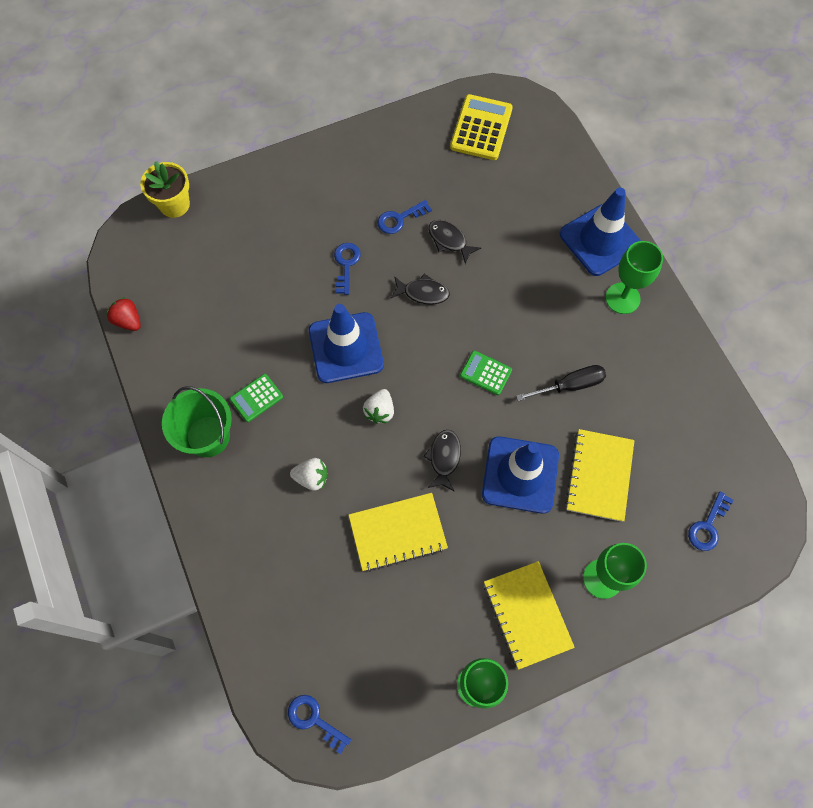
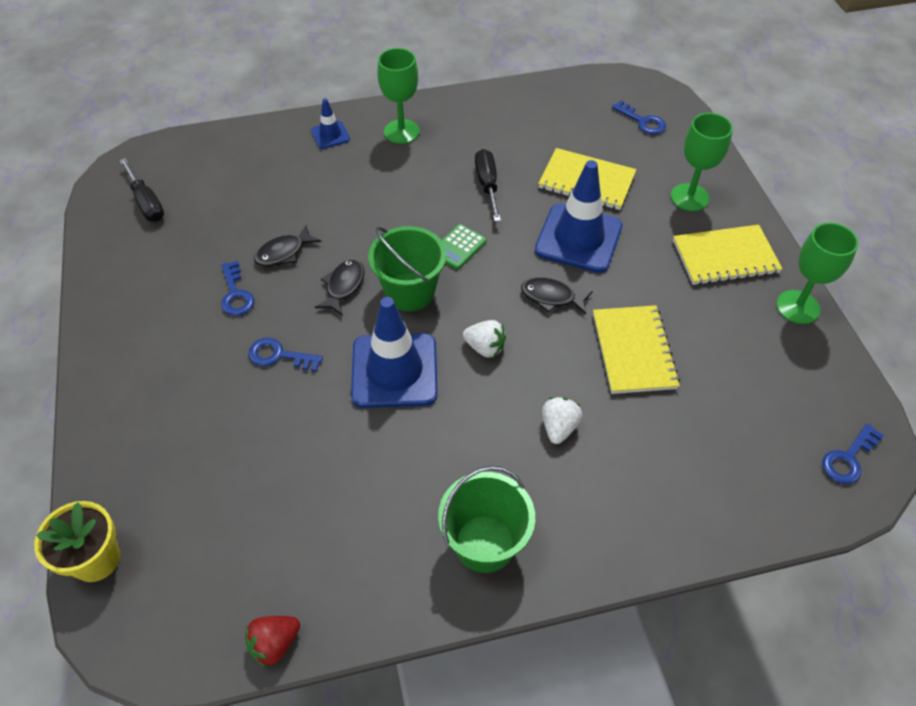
camera: 80 degrees left, 15 degrees down
(256, 398) = (441, 478): green calculator -> none
(427, 343) = (410, 292): none -> green bucket
(481, 128) = (146, 202): yellow calculator -> black screwdriver
(600, 240) = (330, 135): blue traffic cone -> blue traffic cone, size x0.49

